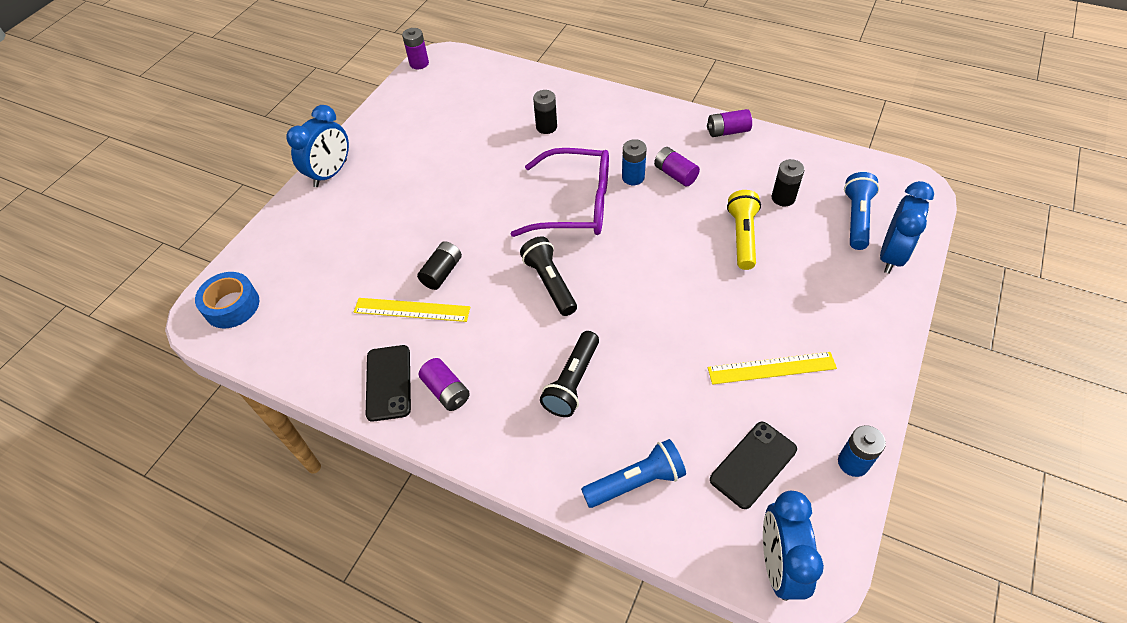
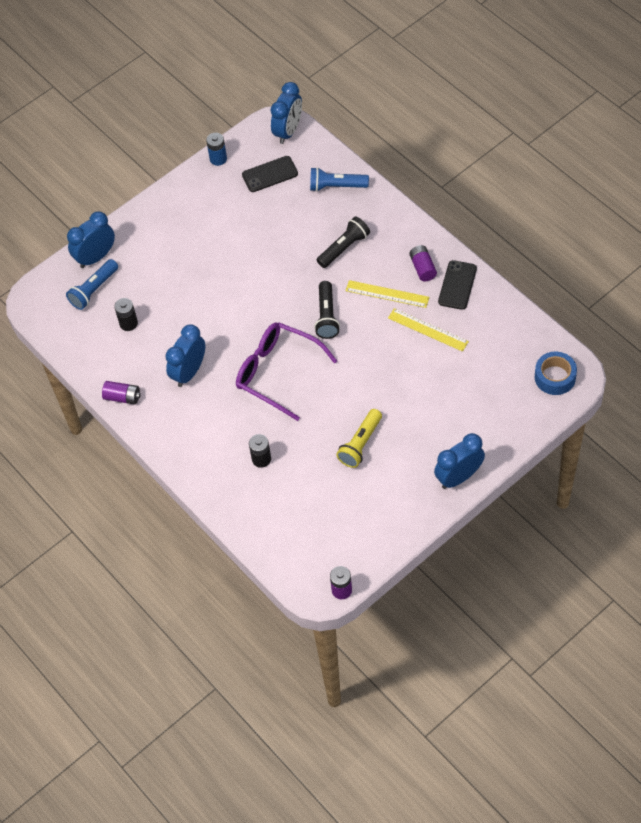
camera: 155 degrees left, 5 degrees up
(442, 272) = (397, 351): black battery -> none
(633, 177) = (222, 381): blue battery -> none
(675, 174) = (189, 372): purple battery -> blue clock
(742, 237) = (178, 304): yellow flashlight -> yellow flashlight (360, 444)
(771, 368) = (224, 217): yellow ruler -> yellow ruler (387, 294)

